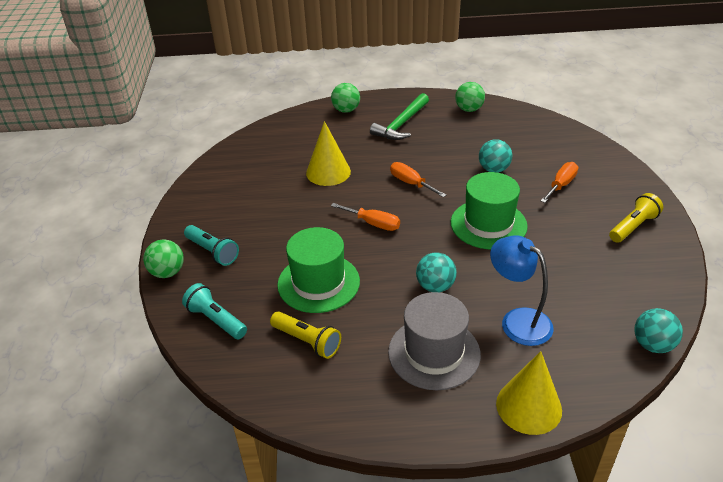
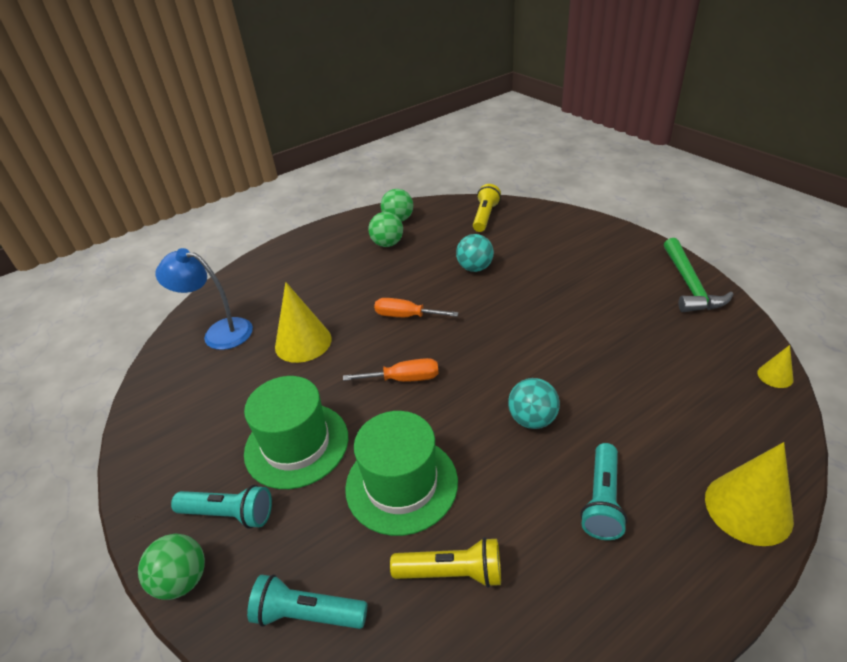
camera: 30 degrees left, 0 degrees up
(346, 110) = (268, 266): green ball -> green ball (387, 244)
(401, 124) = (342, 258): green hammer -> green hammer (689, 285)
(434, 353) = (602, 500): grey hat -> turquoise flashlight
(488, 224) = (521, 325): green hat -> green hat (296, 444)
(518, 320) = (644, 414): blue lamp -> blue lamp (219, 332)
(561, 185) = (549, 258): orange screwdriver -> none
(633, 226) = (644, 270): yellow flashlight -> yellow flashlight (485, 216)
(652, 345) = (775, 376): turquoise ball -> yellow cone

